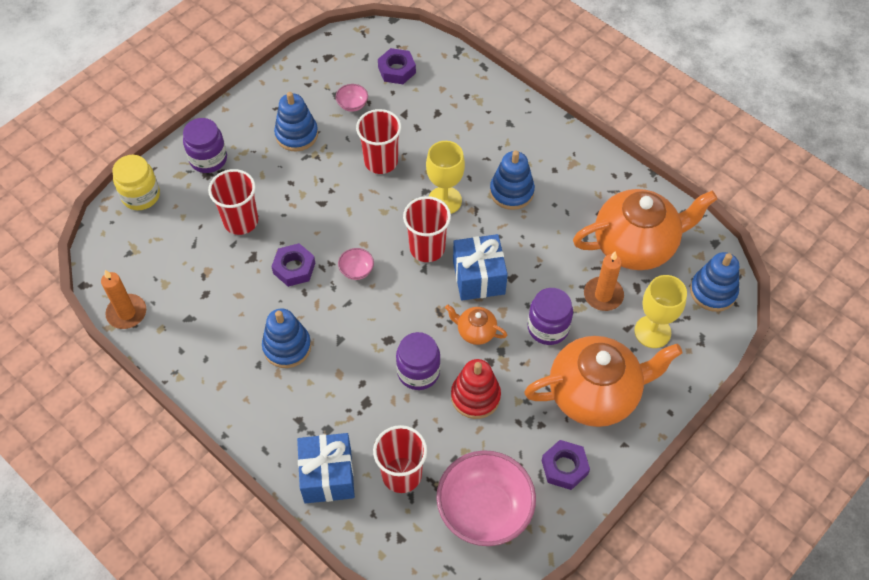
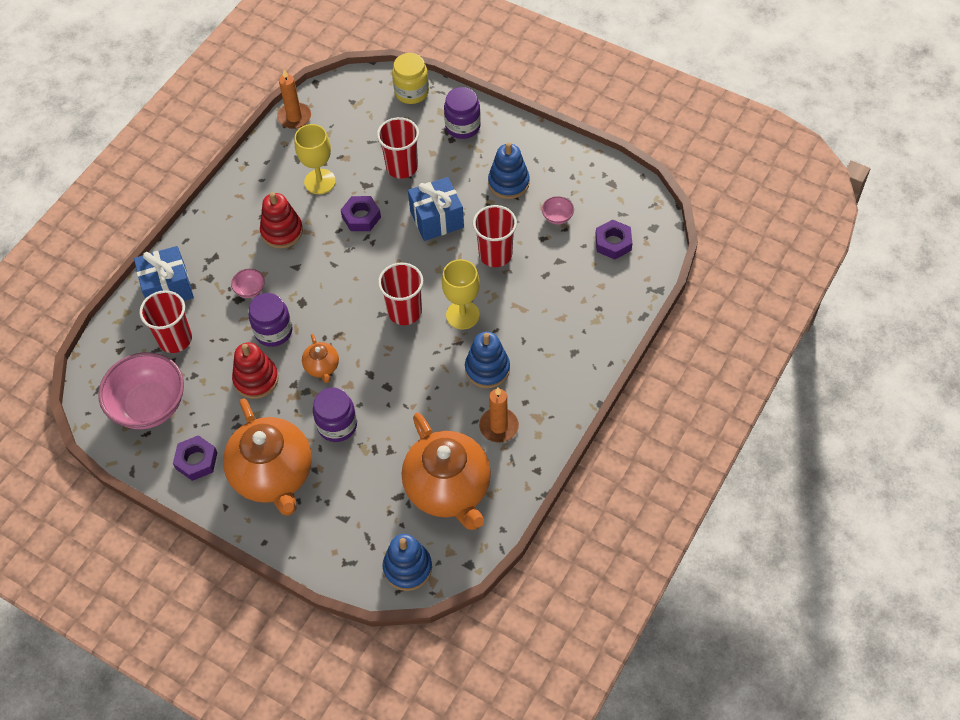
camera: 80 degrees right, 0 degrees up
(287, 347) = (282, 231): blue stacking toy -> red stacking toy
(356, 270) = (368, 263): pink bowl -> pink bowl (250, 290)
(475, 331) = (322, 367): orange teapot -> orange teapot turned 150 degrees clockwise
(478, 277) = (381, 359): blue gift -> blue gift (437, 219)
(603, 295) = (383, 467): orange candle -> orange candle (499, 426)
(652, 332) = (349, 516): yellow goblet -> yellow goblet (320, 181)

